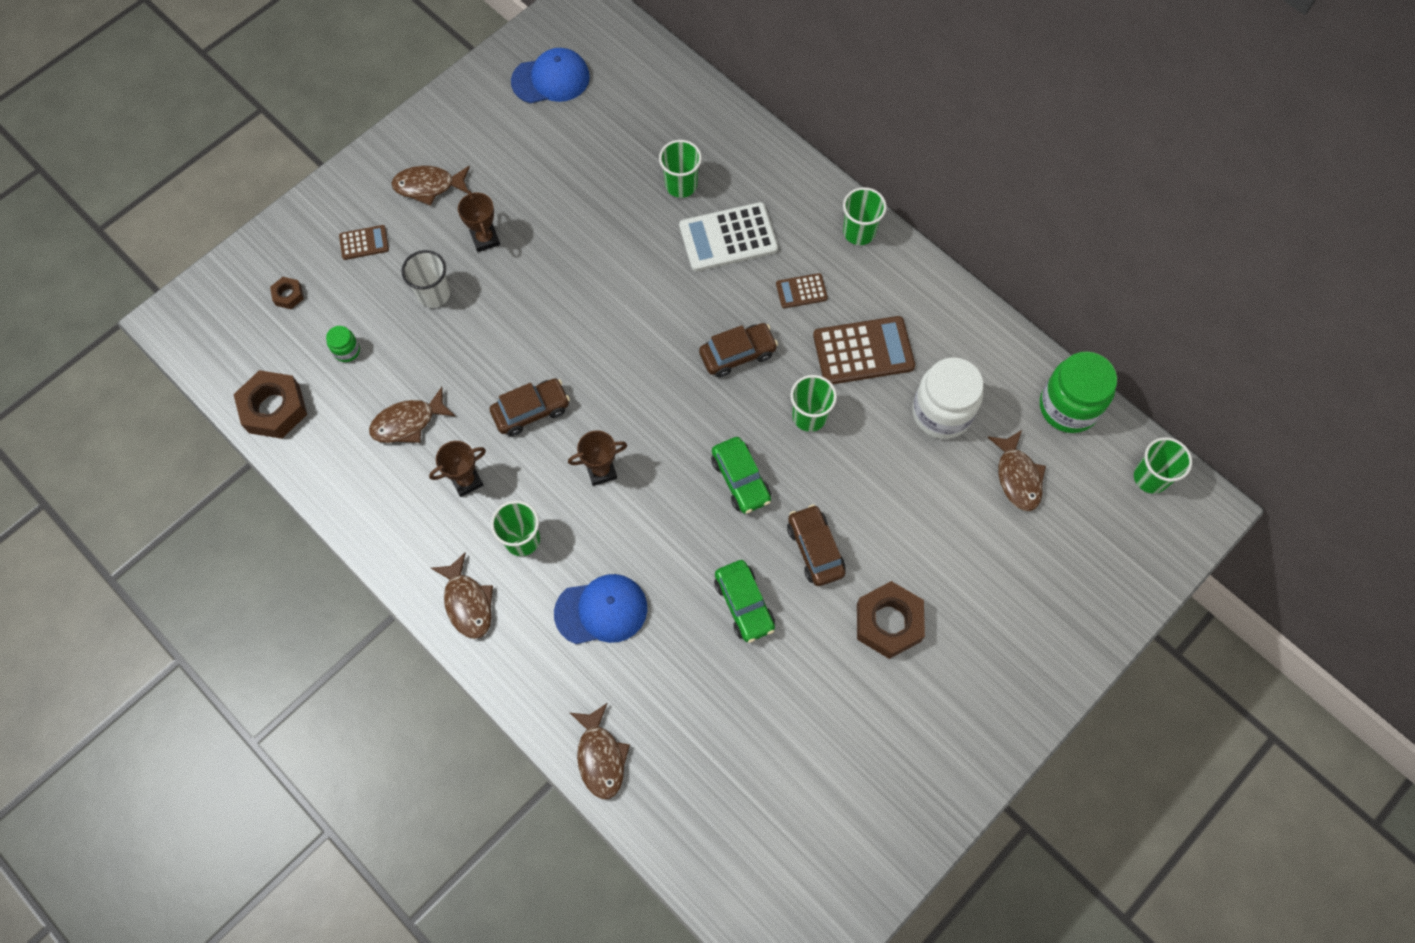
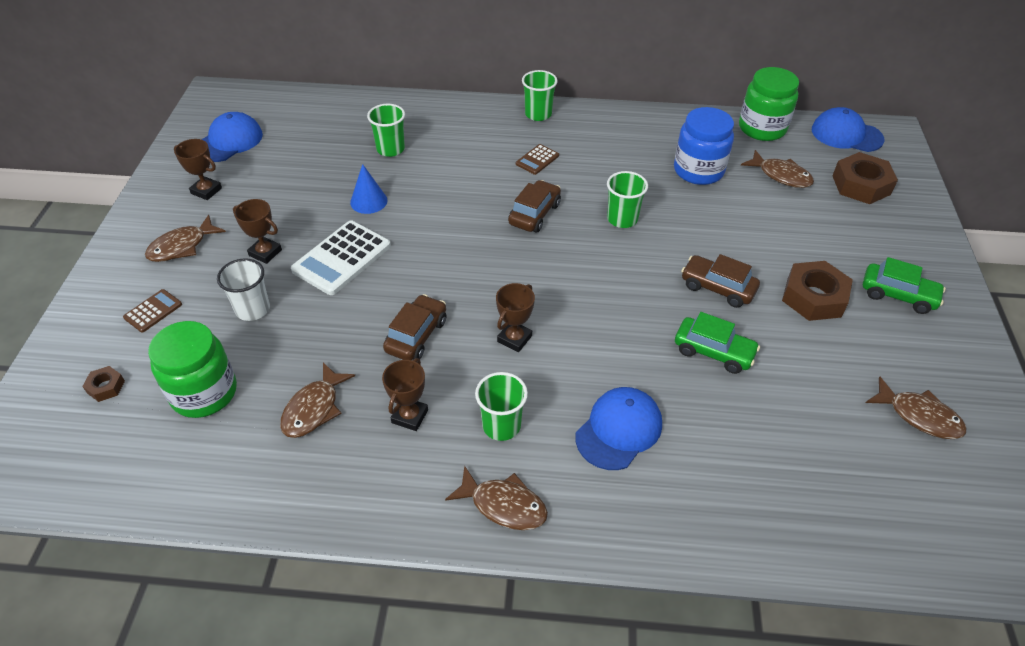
camera: 40 degrees left, 20 degrees down
(274, 408) = (165, 481): brown nut -> brown nut (861, 185)
(347, 350) = (204, 393): green jar -> green jar, size x2.21
(490, 132) = (206, 191): none -> brown trophy
(600, 757) = (739, 537): brown fish -> brown fish (919, 416)
(610, 238) = (368, 201): none -> blue cone
(728, 238) = (455, 159): white calculator -> white calculator (342, 258)
(740, 480) = (620, 280): green car -> green car (898, 295)
(863, 351) = (613, 168): brown calculator -> none
(941, 412) = (698, 170): white jar -> blue jar
(1150, 477) = (846, 134): green cup -> blue cap

